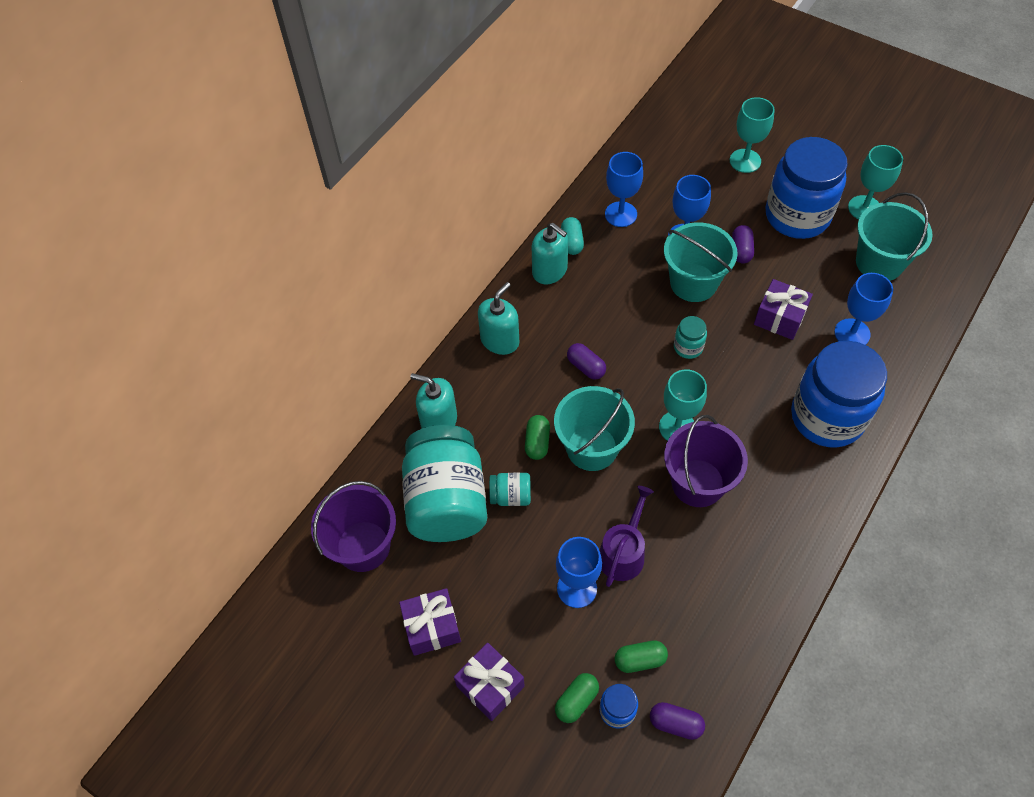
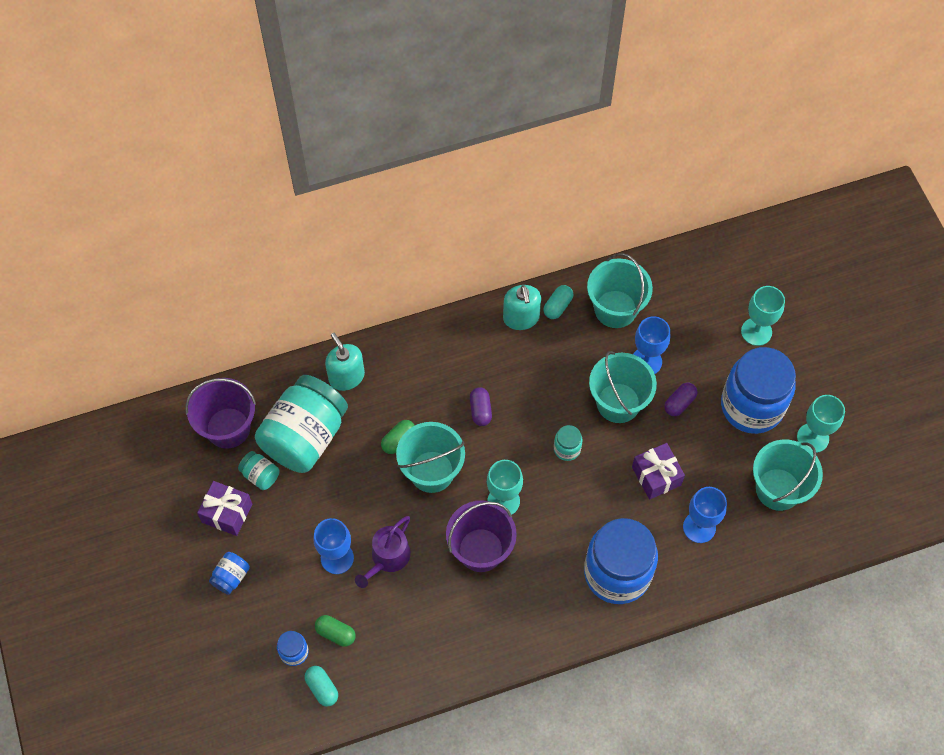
camera: 35 degrees right, 5 degrees up
(490, 686) = (231, 577): purple gift -> blue jar
(500, 340) = (438, 347): turquoise soap dispenser -> none
(511, 496) = (349, 464): turquoise jar -> turquoise jar (260, 475)
(576, 701) = (275, 627): green capsule -> none
(620, 214) = (615, 309): blue goblet -> turquoise bucket
(623, 552) = (388, 558): purple watering can -> purple watering can turned 150 degrees clockwise
(675, 723) = (322, 688): purple capsule -> turquoise capsule

